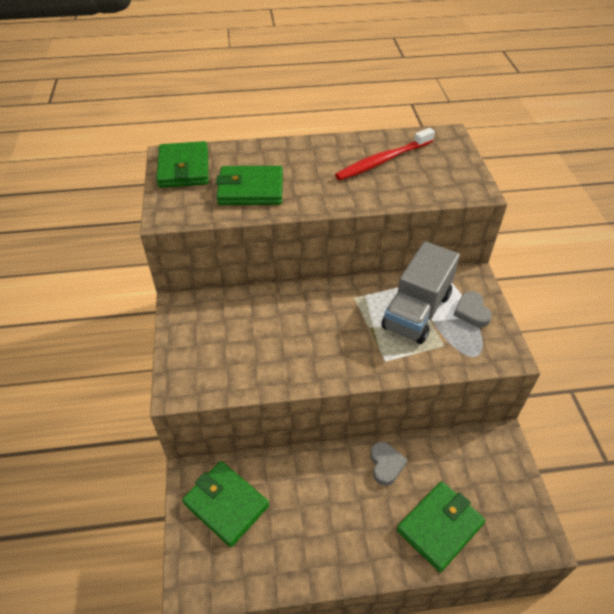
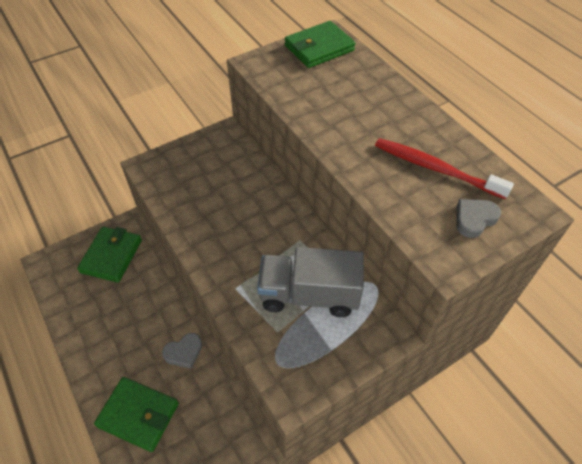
camera: 65 degrees right, 5 degrees up
(250, 189) = (320, 95): green wallet -> none
(471, 312) = (336, 345): grey heart -> grey heart (474, 219)

